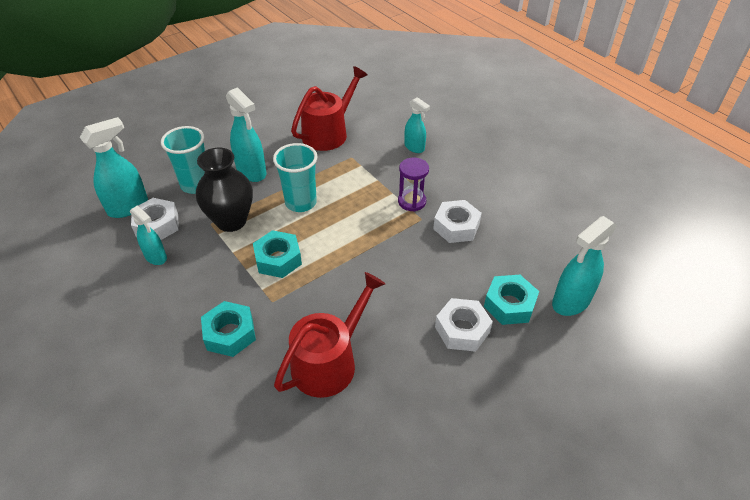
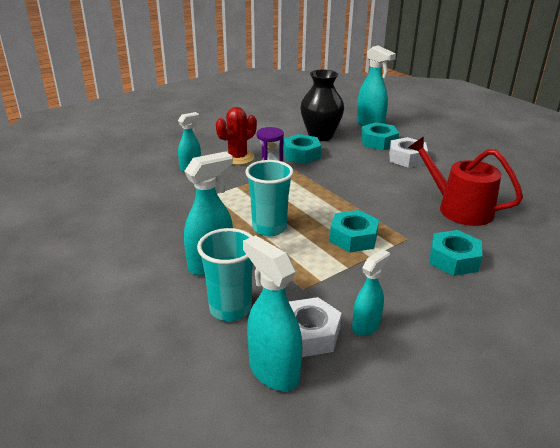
camera: 90 degrees left, 15 degrees down
(231, 221) = (299, 272): black vase -> black vase (320, 136)
(328, 133) = (149, 214): red watering can -> none
(440, 177) = (237, 158): none -> red cactus
(456, 227) = (301, 155): white nut -> turquoise nut

